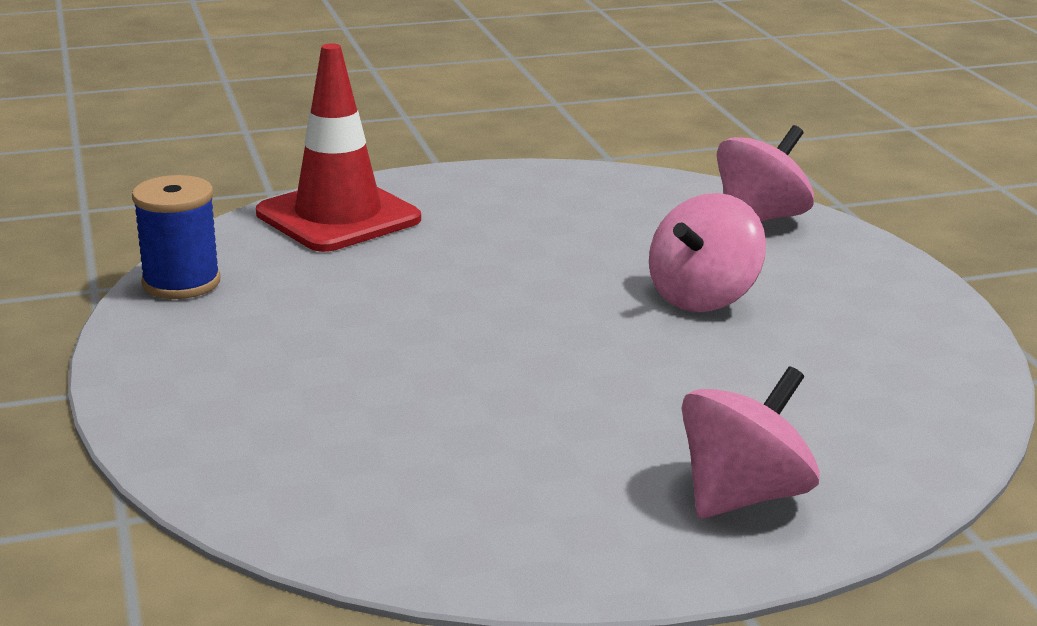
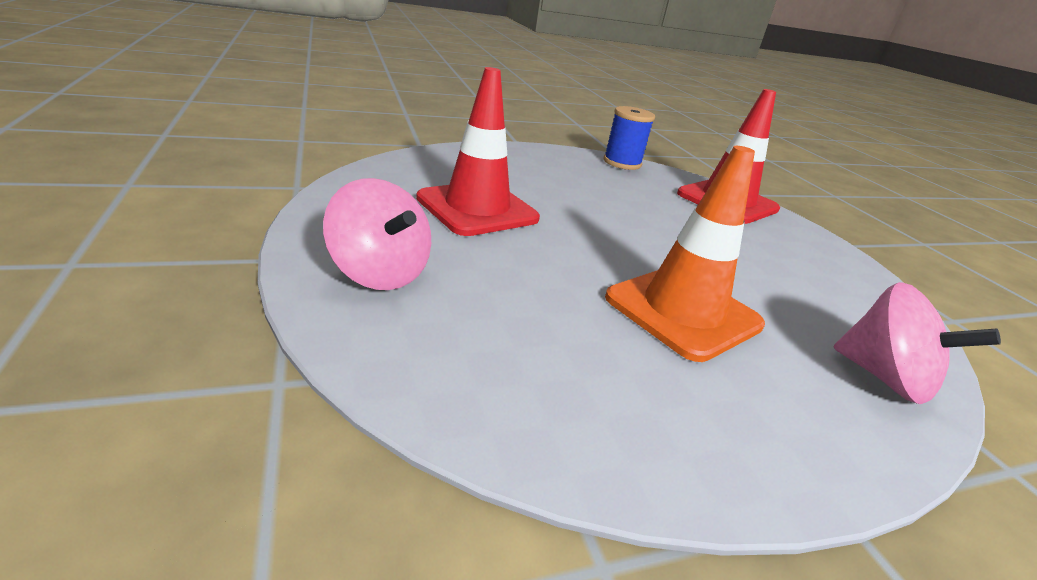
camera: 85 degrees right, 5 degrees up
(484, 428) = (477, 208): none -> red traffic cone
(703, 297) = (683, 311): pink spinning top -> orange traffic cone

